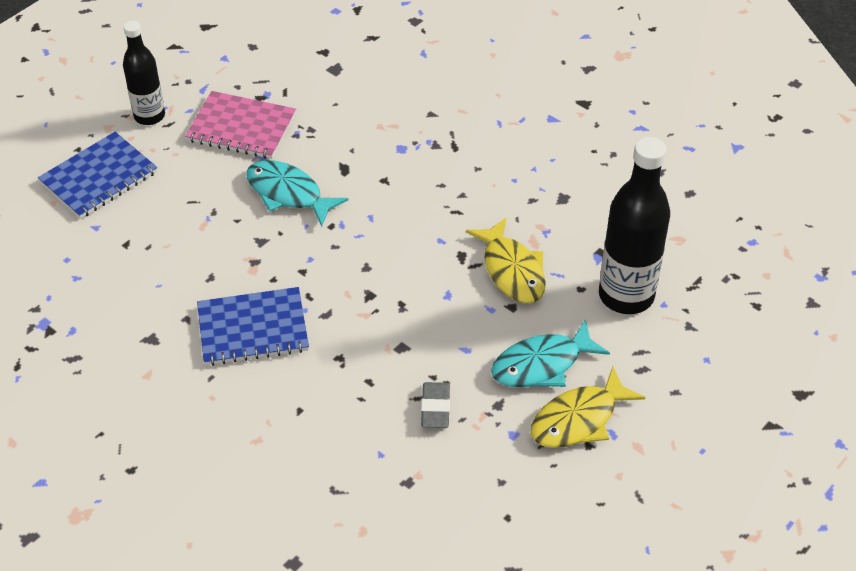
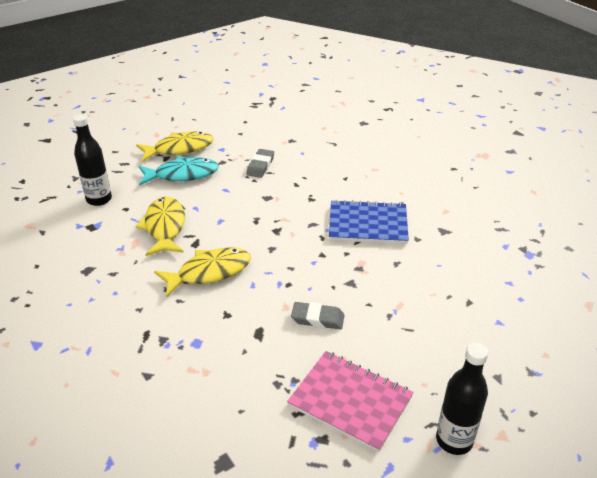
camera: 165 degrees left, 10 degrees down
(99, 177) = (503, 372): blue notebook -> none
(288, 193) = (317, 319): turquoise fish -> grey eraser
(425, 222) = (209, 272): none -> yellow fish
(626, 295) = (99, 199): black bottle -> black bottle, size x0.62

